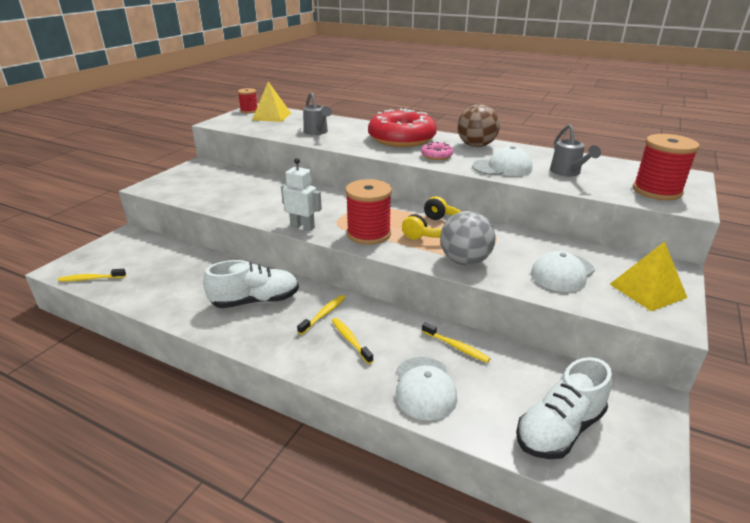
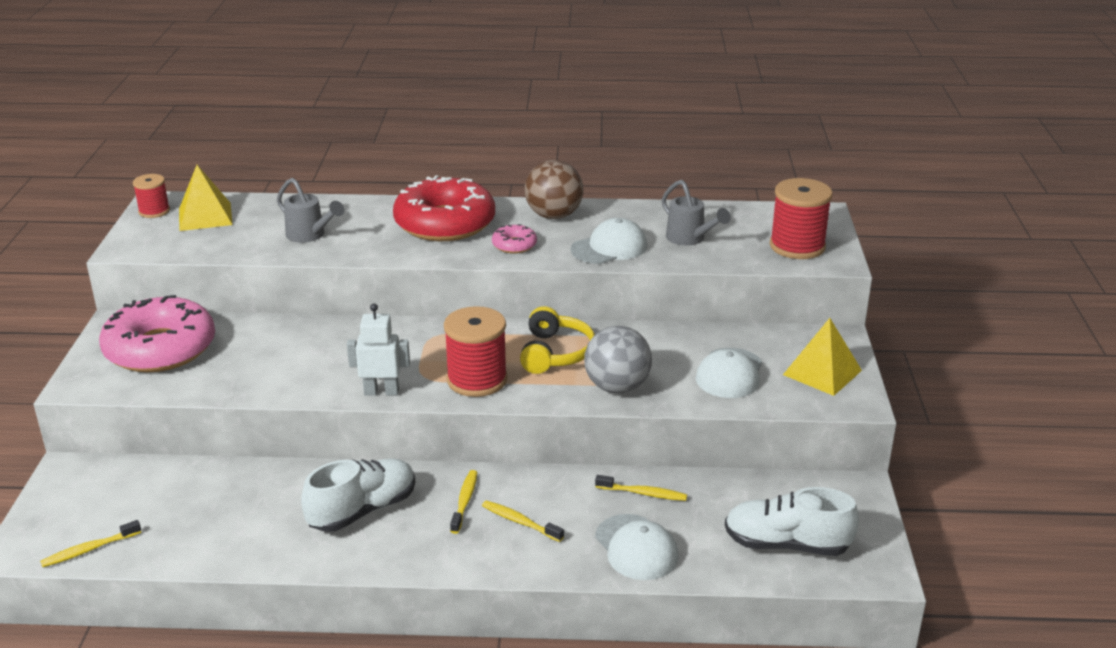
camera: 25 degrees left, 0 degrees up
(206, 179) = (160, 349): none -> pink donut
(559, 429) = (786, 544): white shoe -> white shoe turned 75 degrees clockwise

